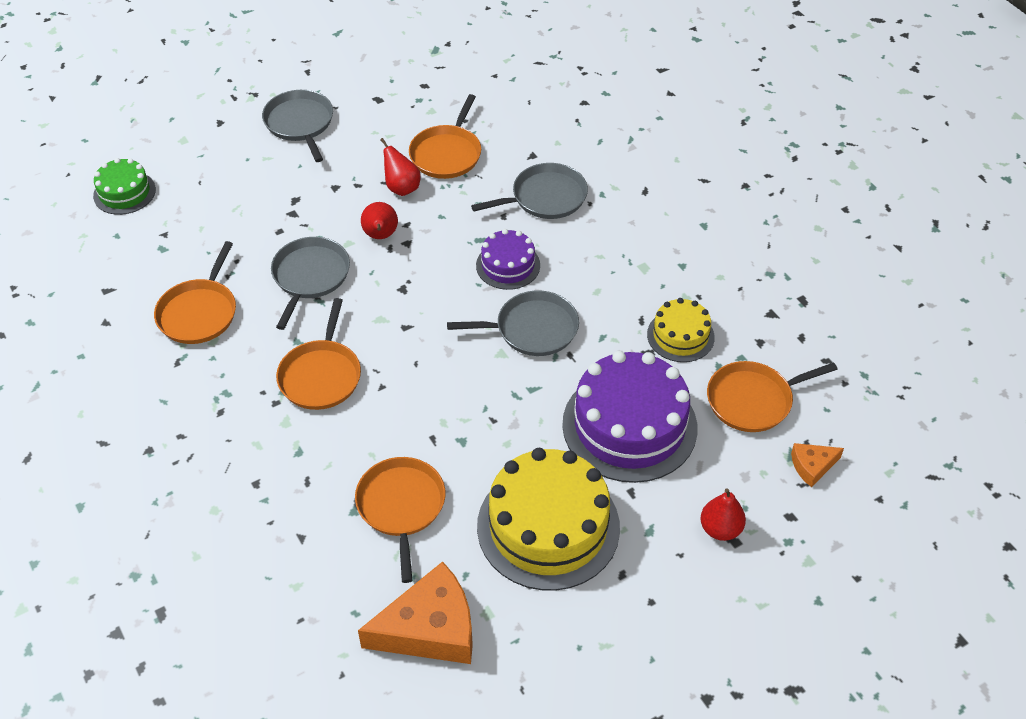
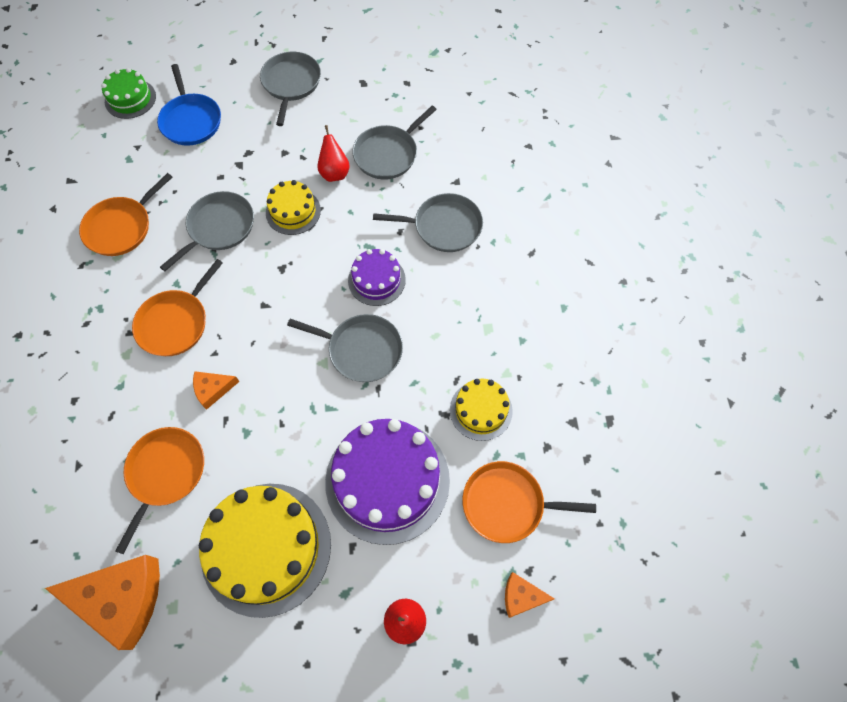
camera: 25 degrees right, 15 degrees up
(210, 191) = (191, 121): none -> blue pan
(380, 236) = (293, 211): red pear -> yellow cake
(401, 418) = (213, 389): none -> orange cheese
(447, 154) = (388, 154): orange pan -> grey pan

